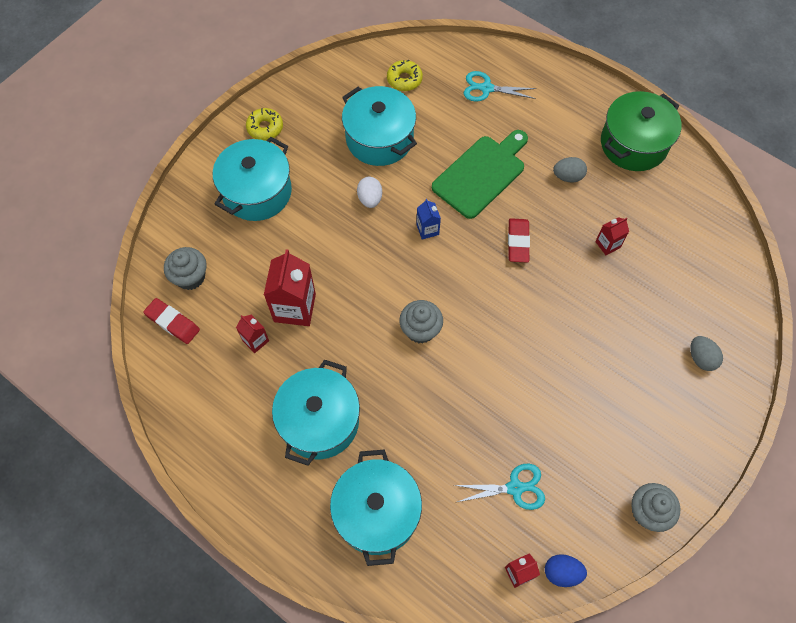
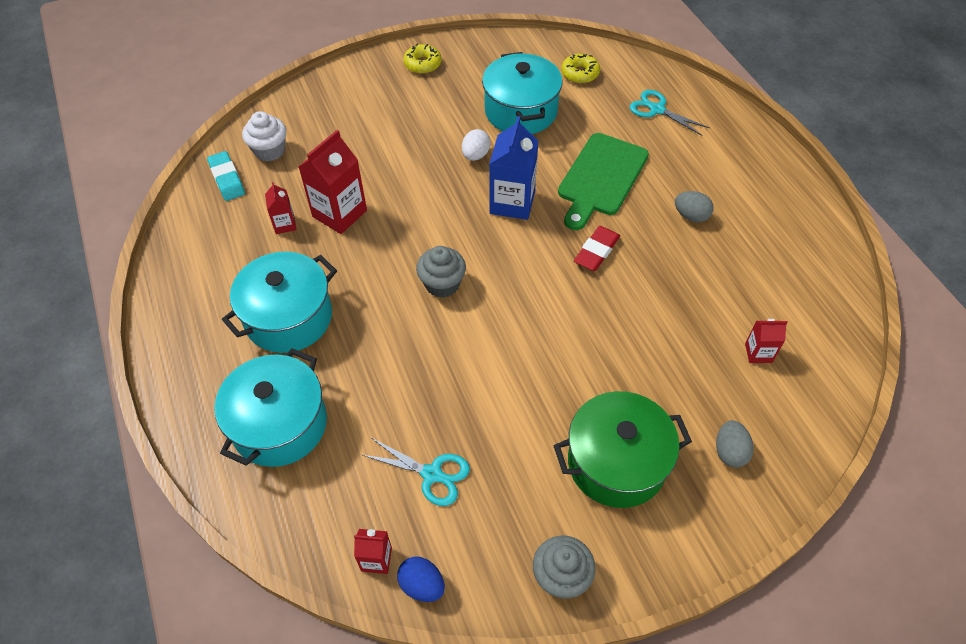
camera: 30 degrees right, 10 degrees down
(172, 322) = (227, 179): red eraser -> turquoise eraser
(190, 277) = (269, 151): grey cupcake -> white cupcake
(257, 192) = (377, 109): turquoise pot -> none
(427, 229) = (512, 202): blue carton -> blue carton, size x1.92
(481, 174) = (601, 178): green cutting board -> green cutting board turned 135 degrees clockwise
(607, 244) = (693, 294): red carton -> red carton (758, 353)
(633, 144) = (785, 215): green pot -> green pot (616, 462)

